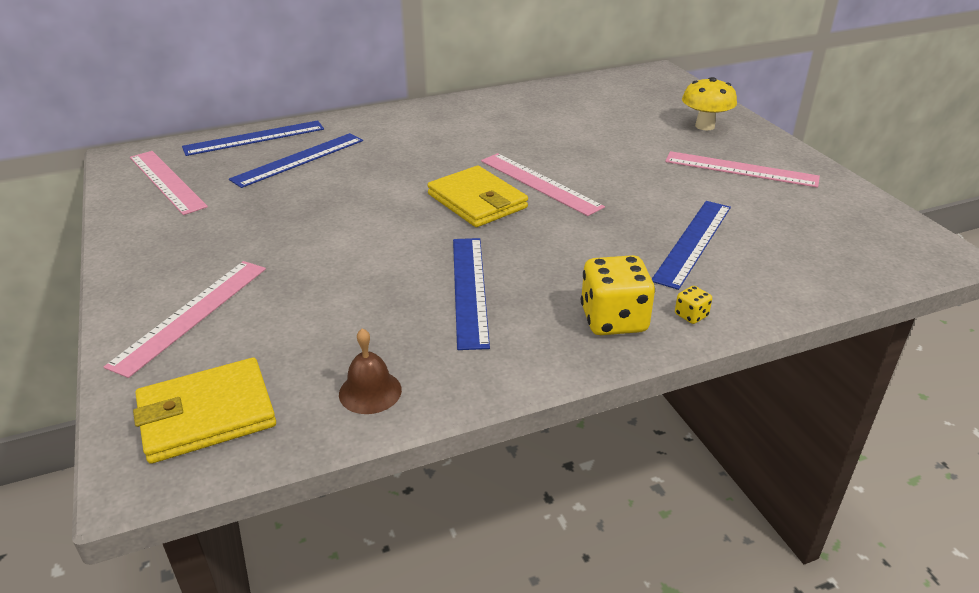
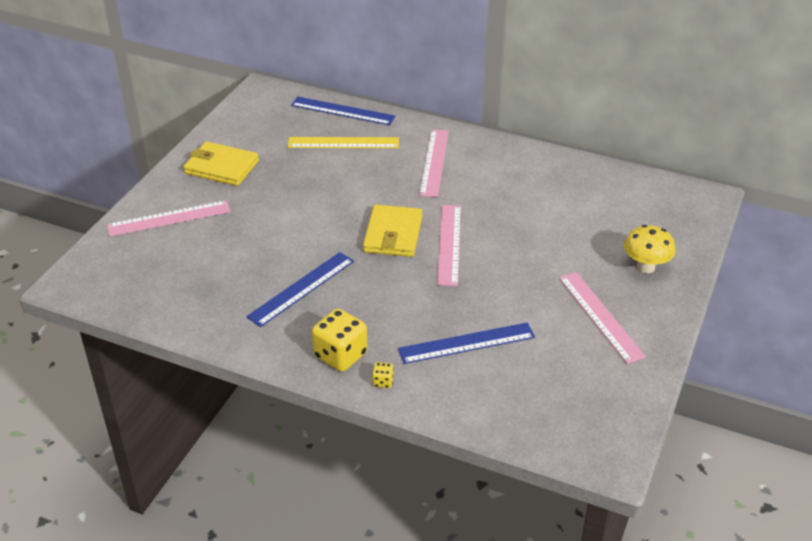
camera: 45 degrees right, 5 degrees up
(167, 181) = (259, 121): pink ruler -> pink ruler (434, 162)
(207, 415) = (114, 276): yellow wallet -> yellow wallet (222, 167)
(298, 159) = (343, 143): blue ruler -> yellow ruler
(370, 391) = (183, 311): brown bell -> none

